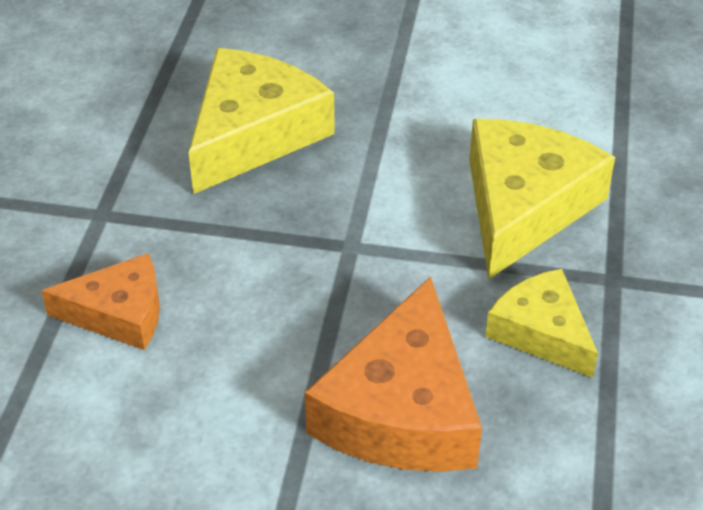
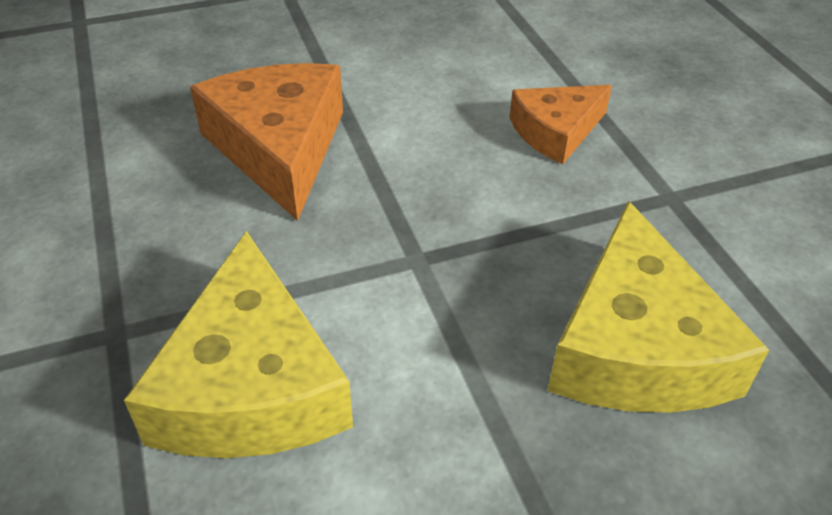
camera: 150 degrees right, 0 degrees up
(541, 332) = (180, 248): yellow cheese -> none

